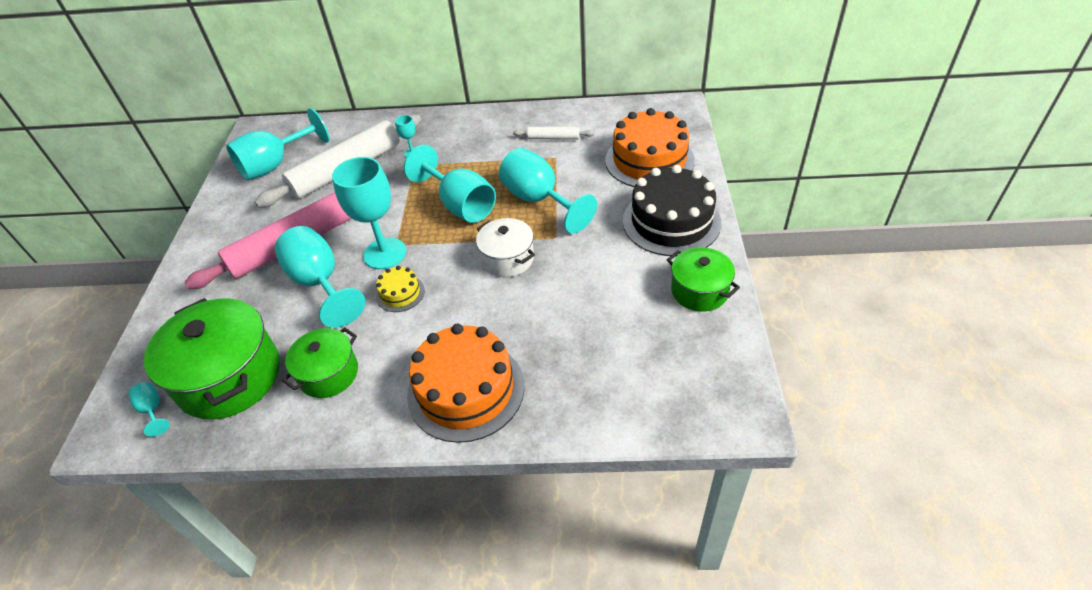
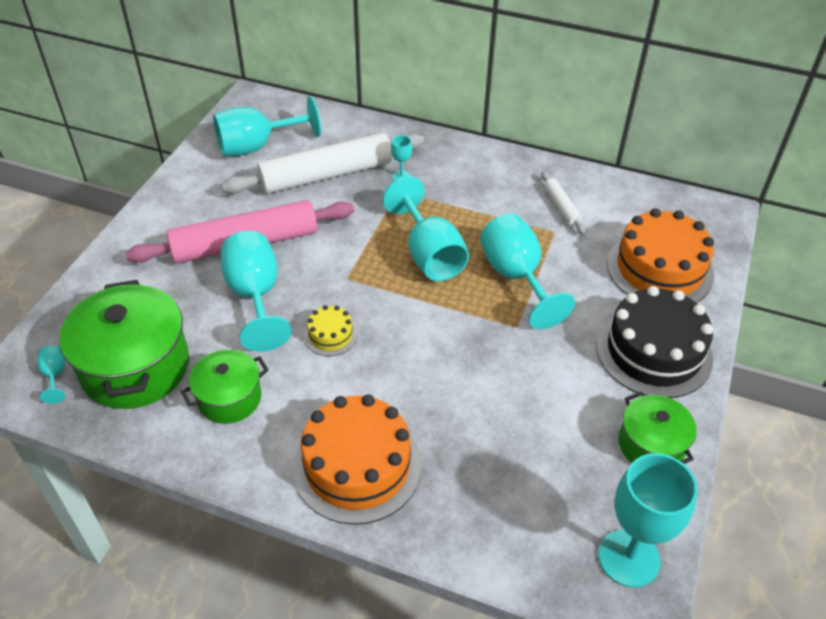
camera: 15 degrees right, 0 degrees up
(385, 253) = (331, 285): turquoise goblet -> turquoise goblet (629, 558)
(507, 259) = (456, 334): white pot -> none
(553, 138) = (561, 207): white rolling pin -> white rolling pin turned 45 degrees clockwise

